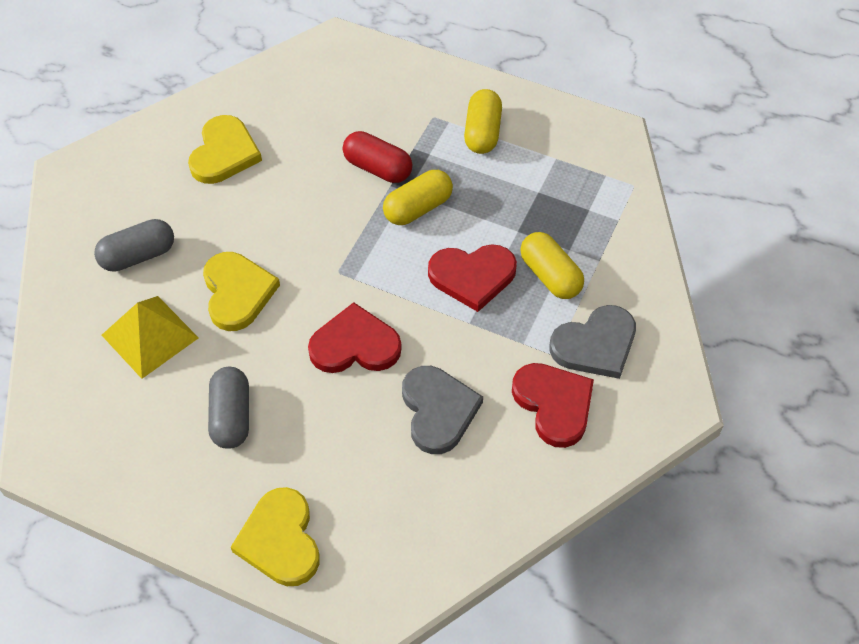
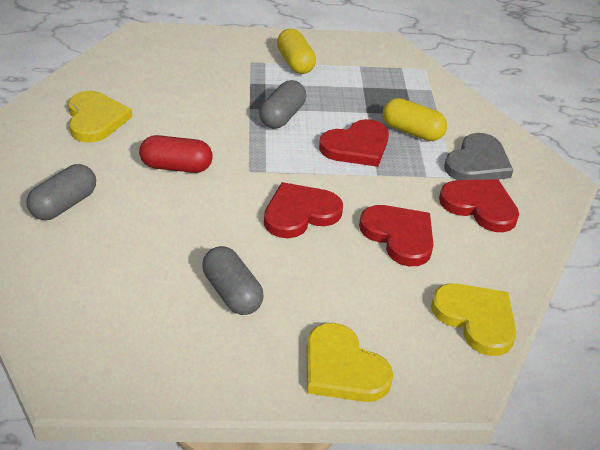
camera: 30 degrees left, 15 degrees down
(149, 336) = (115, 258): yellow pyramid -> none
(237, 292) = (174, 206): yellow heart -> yellow heart (476, 319)
(378, 168) = (232, 100): red capsule -> red capsule (176, 167)
(418, 208) = (282, 116): yellow capsule -> grey capsule
(438, 410) = (399, 236): grey heart -> red heart

